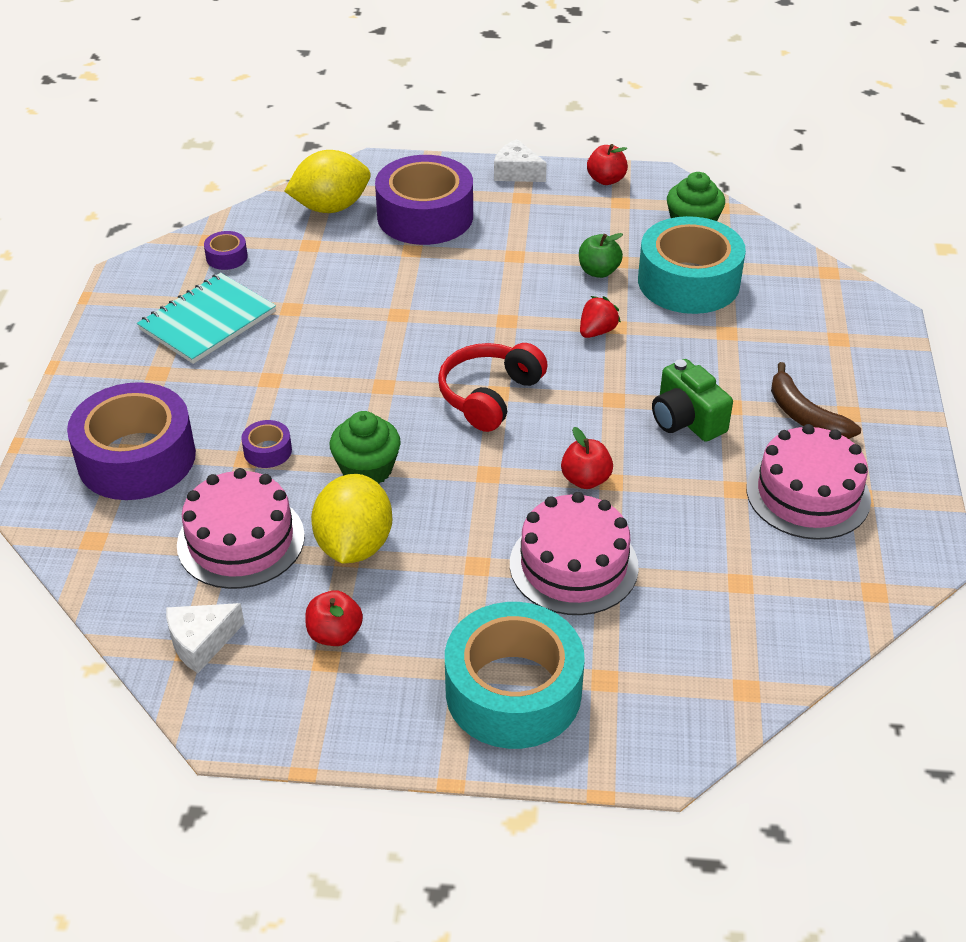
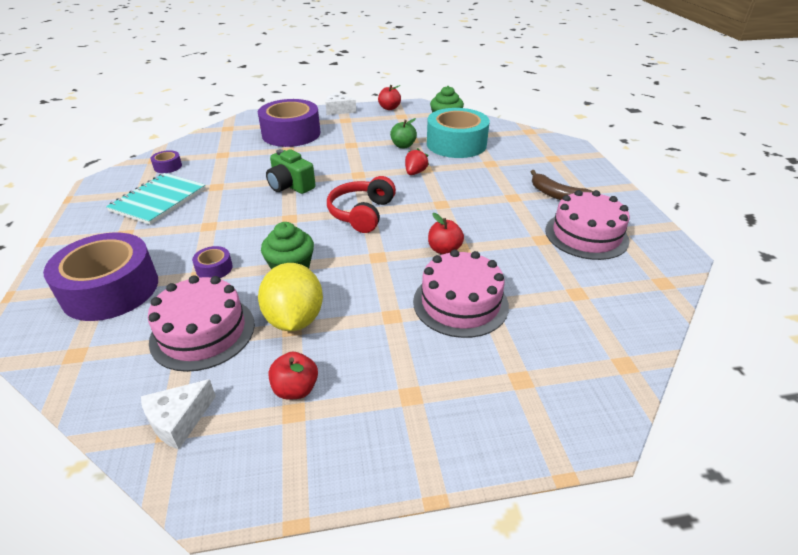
camera: 15 degrees left, 5 degrees down
(331, 207) = (232, 136): yellow lemon -> none
(513, 691) = (456, 404): turquoise tape -> none
(686, 420) = (491, 208): green camera -> green camera (290, 186)

